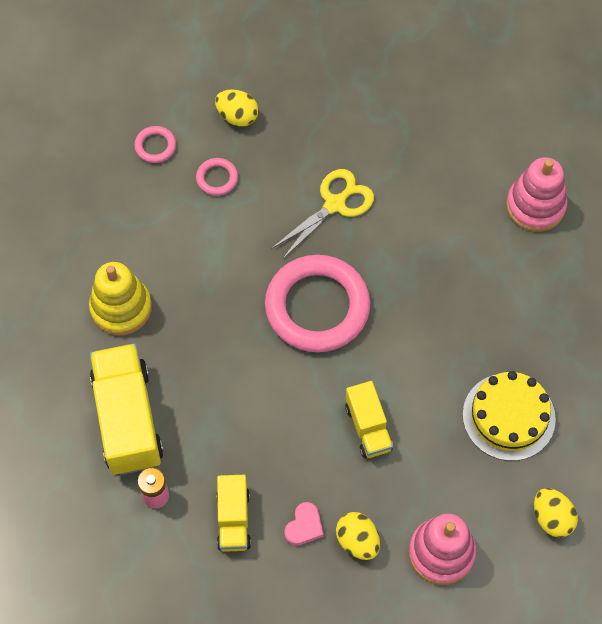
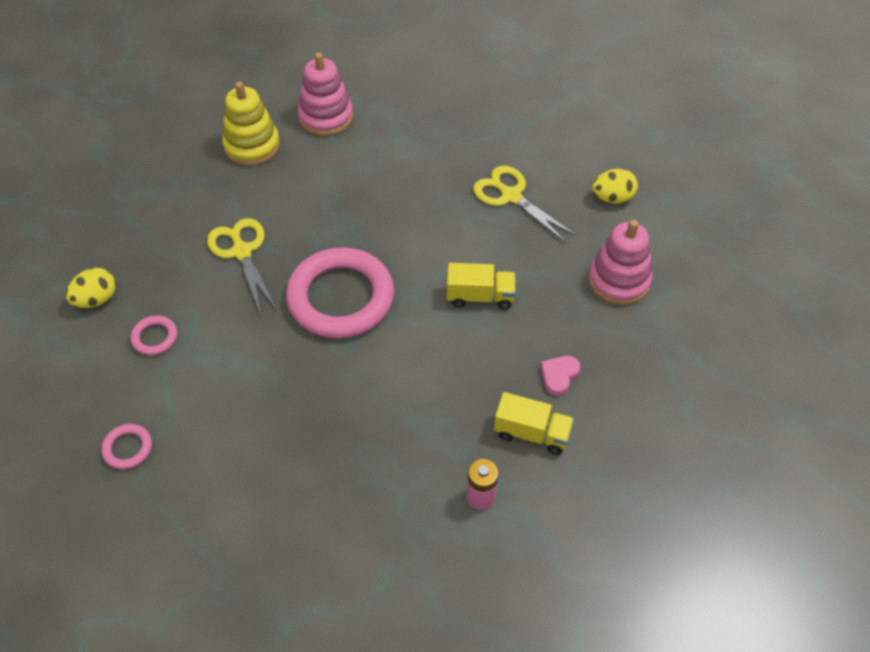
camera: 70 degrees left, 10 degrees down
(121, 308) = (253, 468): yellow stacking toy -> yellow stacking toy (252, 146)
(128, 419) = (385, 499): yellow truck -> none
(155, 146) = (82, 381): pink ring -> pink ring (128, 448)
(304, 526) = (559, 376): pink heart -> pink heart turned 105 degrees counterclockwise
(357, 541) = (588, 338): yellow egg -> none
(508, 416) = (511, 196): yellow cake -> yellow scissors

